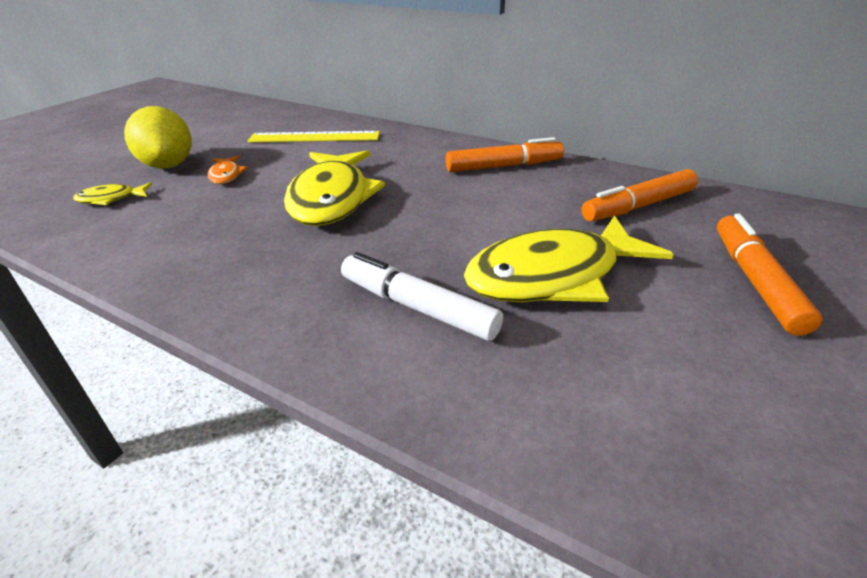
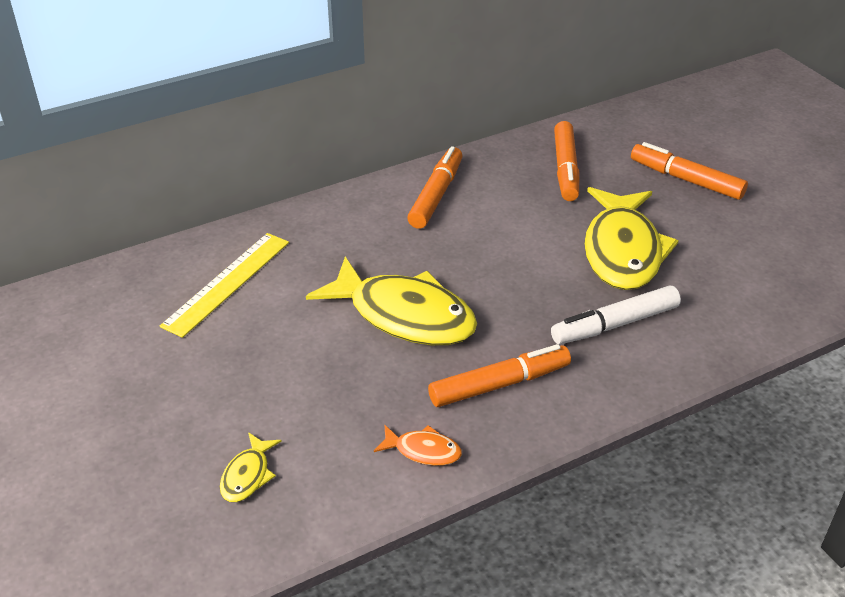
camera: 60 degrees left, 5 degrees up
(168, 165) = (188, 416): yellow lemon -> none
(226, 175) = (271, 374): orange fish -> orange fish (423, 451)
(268, 266) = (499, 384): none -> orange marker

